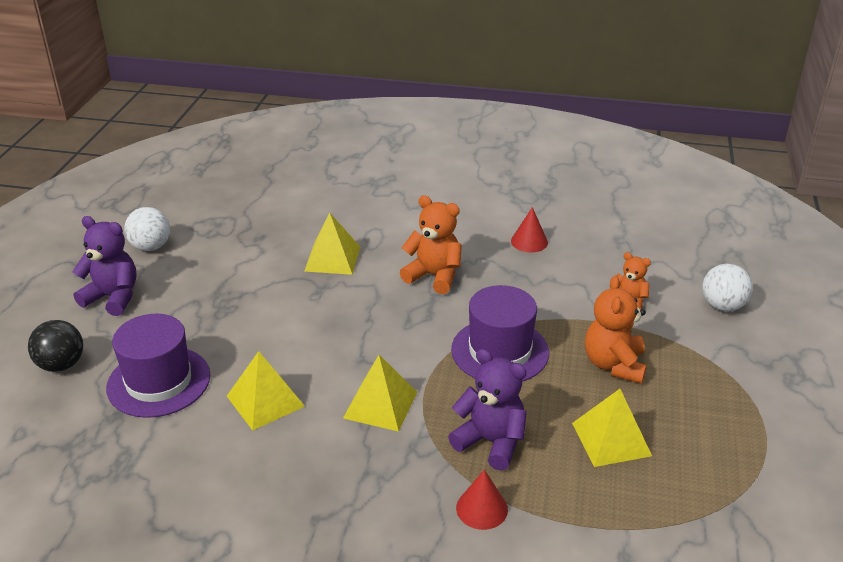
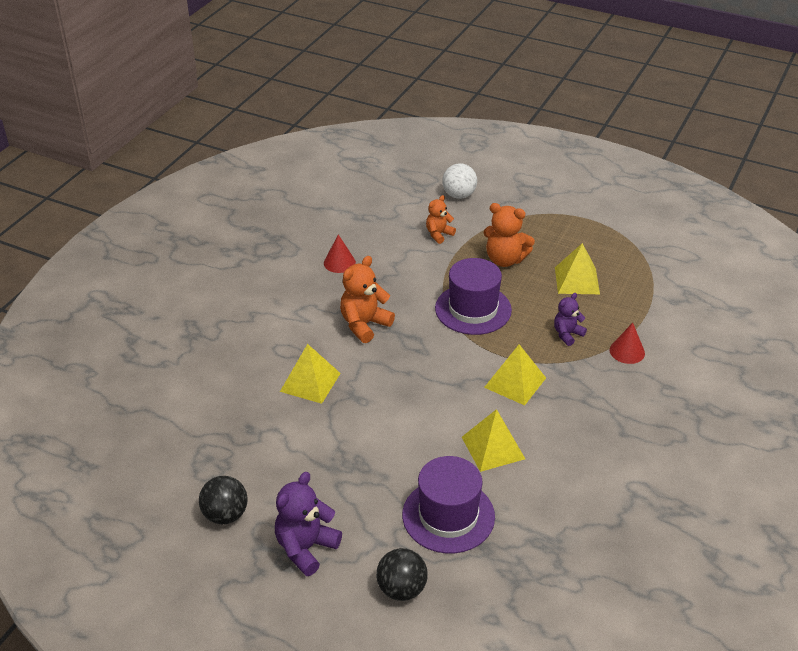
camera: 75 degrees left, 5 degrees up
(151, 247) = (225, 515): white ball -> black ball
(491, 442) = (567, 334): purple teddy bear -> purple teddy bear, size x0.61

